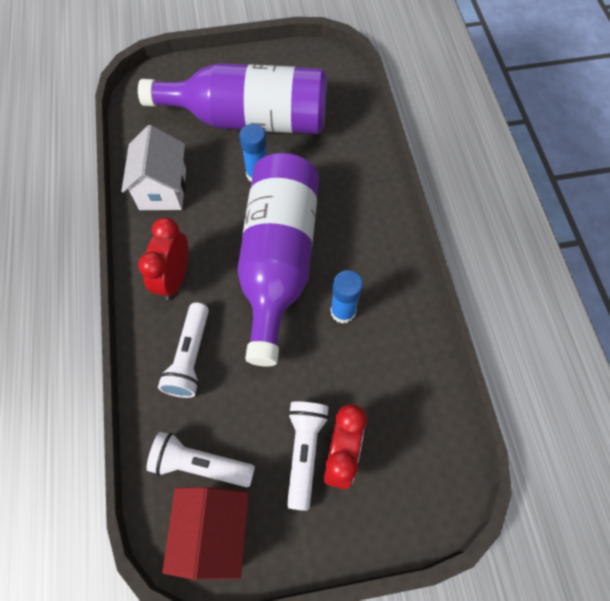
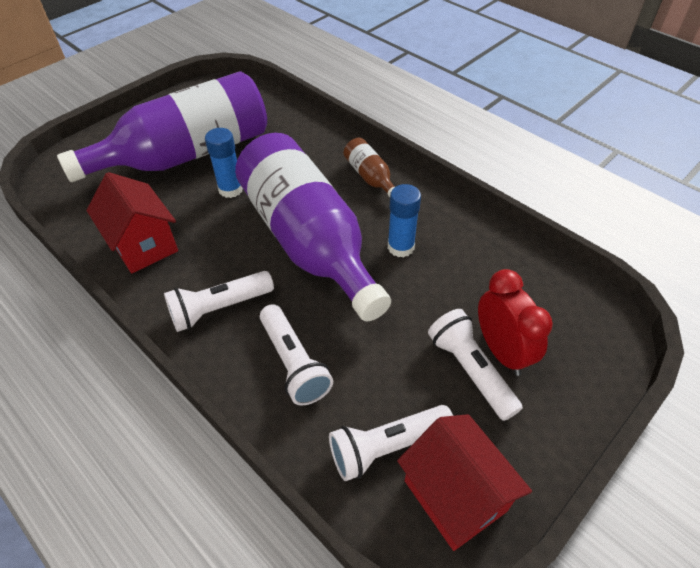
camera: 35 degrees left, 15 degrees down
(163, 189) = (143, 245): white house -> red house
(174, 278) = (219, 308): red clock -> white flashlight
(374, 228) = (370, 177): none -> brown bottle

